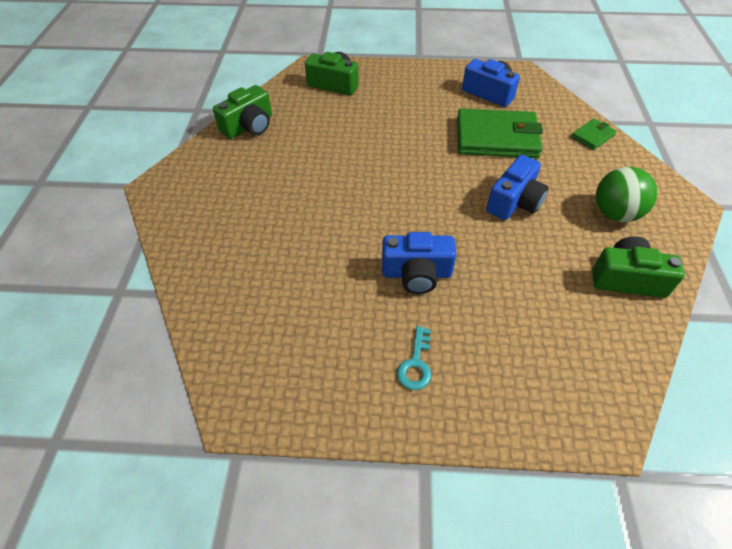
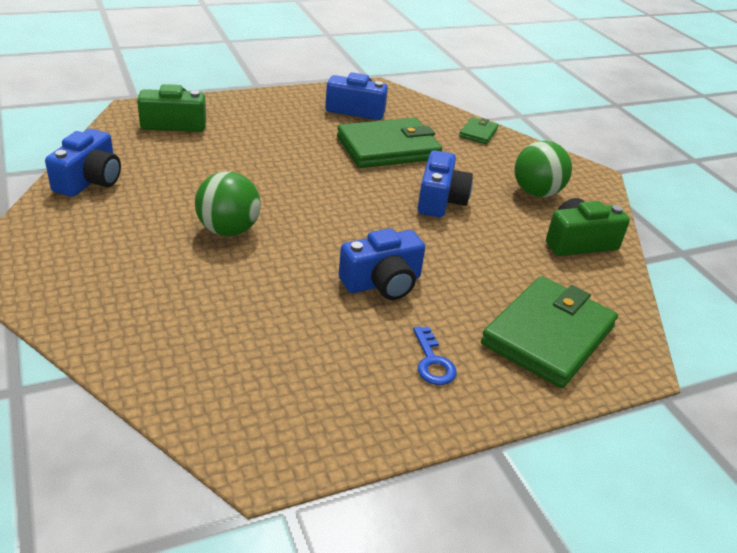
camera: 30 degrees left, 15 degrees down
(249, 126) = (89, 180): green camera -> blue camera
(322, 192) = (228, 230): none -> green ball
(416, 364) = (432, 362): turquoise key -> blue key
(537, 370) = (548, 335): none -> green wallet

